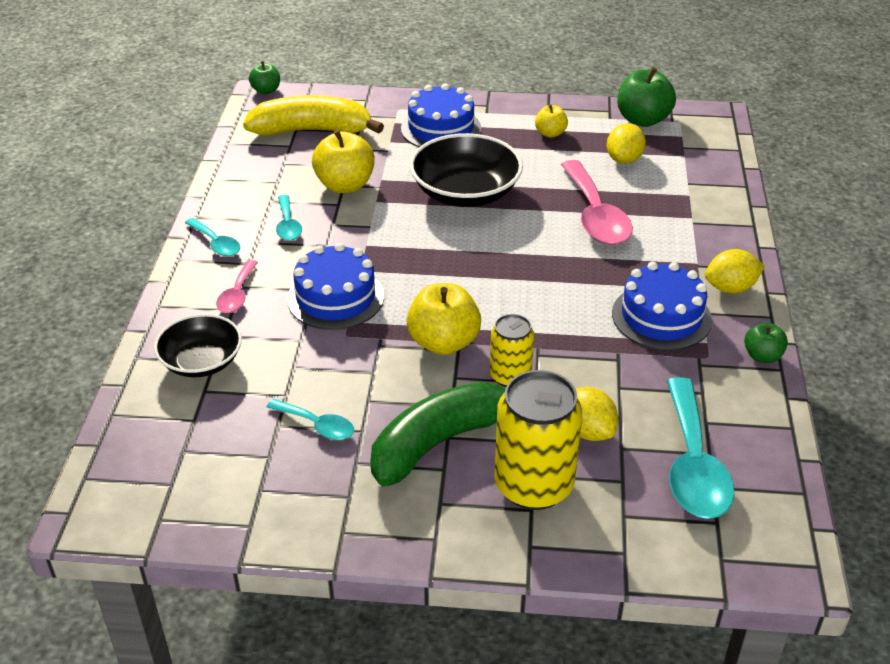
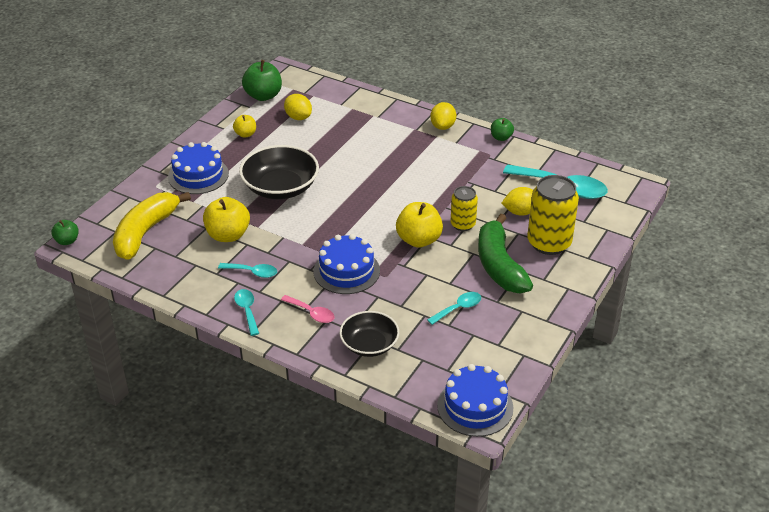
camera: 65 degrees left, 0 degrees up
(216, 243) = (247, 311): turquoise spoon -> turquoise spoon turned 90 degrees counterclockwise
(595, 215) = (344, 147): pink spoon -> none
(661, 317) = (449, 157): blue cake -> blue cake (475, 406)

